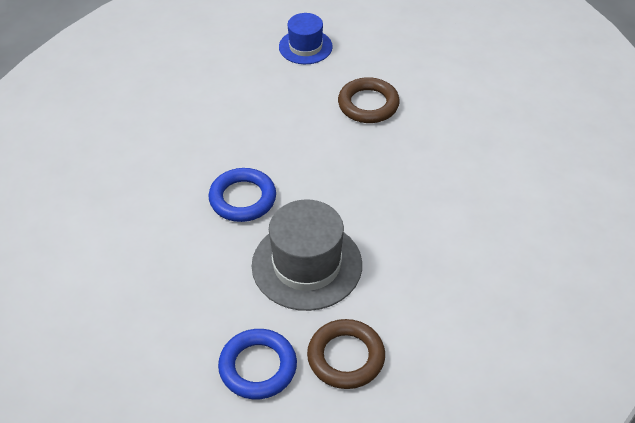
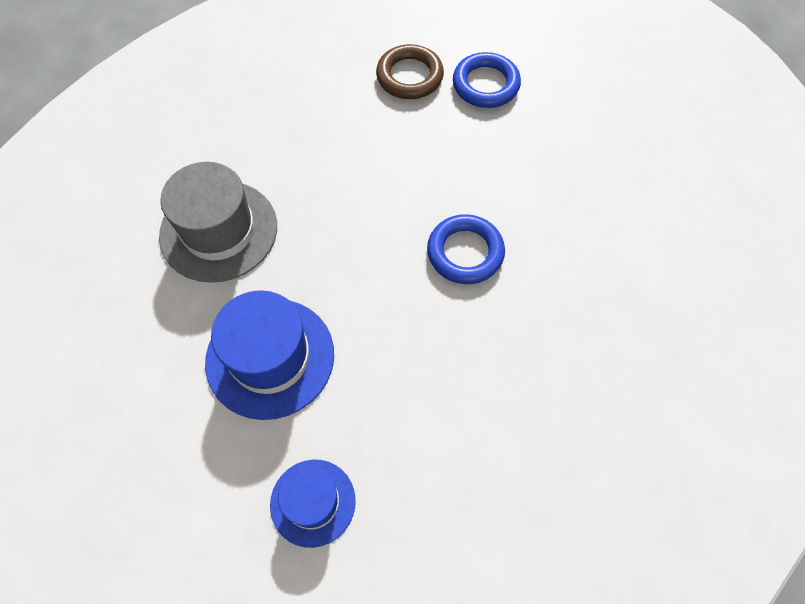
camera: 165 degrees left, 15 degrees up
(307, 265) = (417, 162): grey hat -> grey hat (219, 231)
(368, 104) = (270, 357): brown ring -> blue hat

